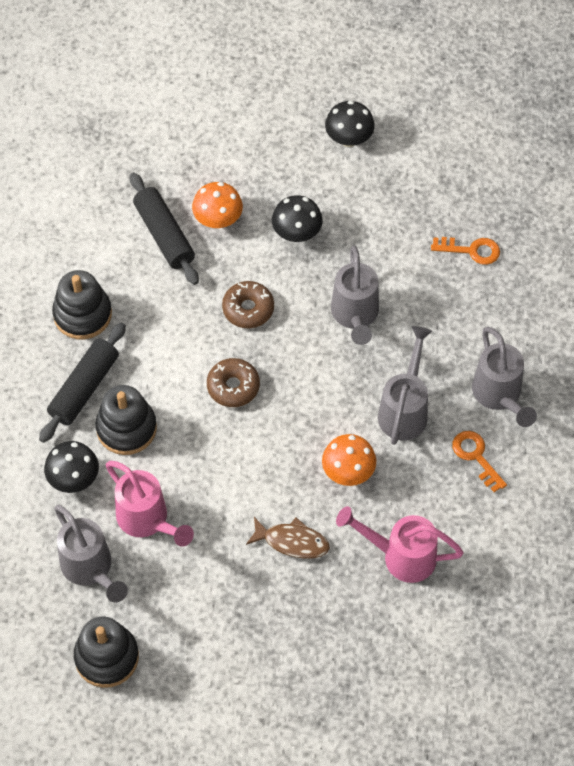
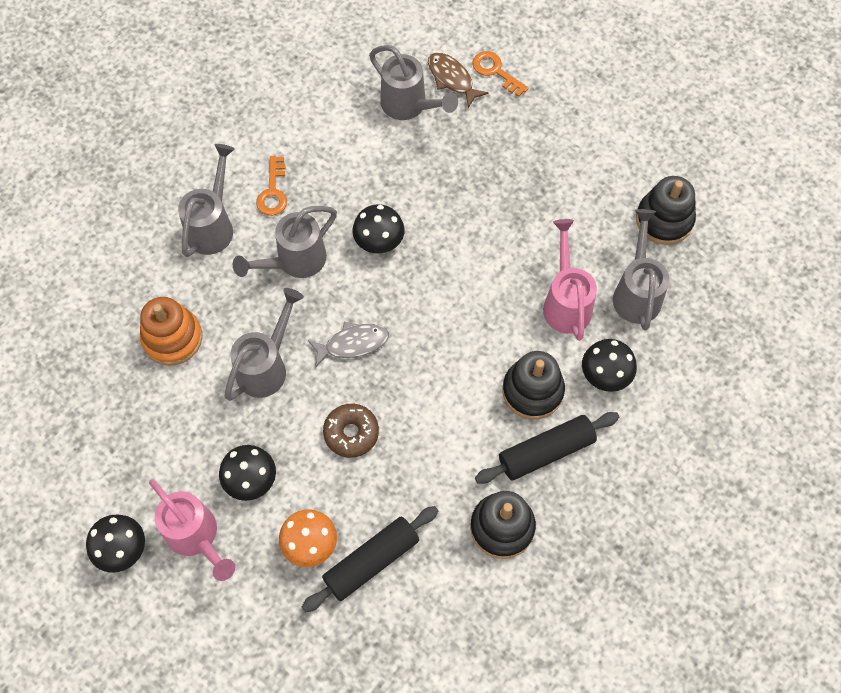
camera: 145 degrees left, 5 degrees up
(164, 235) = (371, 561): black rolling pin -> black rolling pin turned 45 degrees clockwise
(233, 387) = (417, 369): brown donut -> none
(292, 542) = (463, 216): brown fish -> brown fish (452, 79)
(301, 374) = (353, 344): none -> grey fish
(348, 471) = (379, 241): orange mushroom -> black mushroom
(400, 556) = (391, 157): pink watering can -> pink watering can (196, 537)
(425, 619) = (409, 106): none -> grey watering can
(447, 290) = (172, 338): none -> orange stacking toy
(471, 250) = (120, 360): orange key -> orange key (495, 71)

